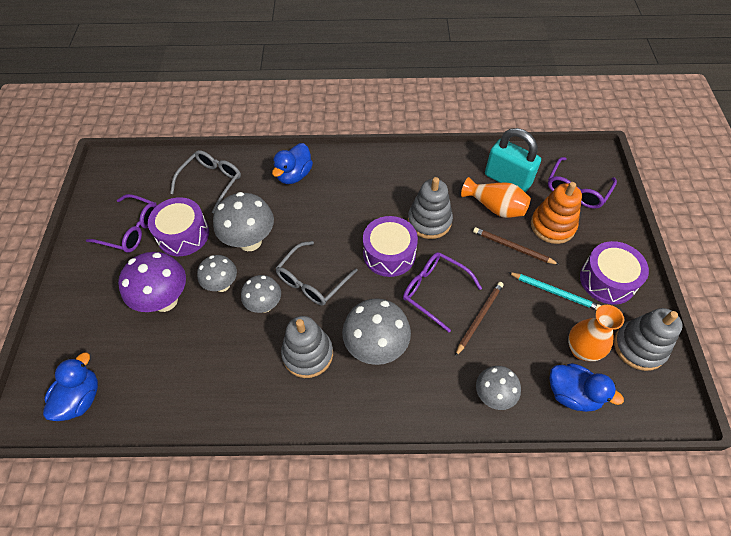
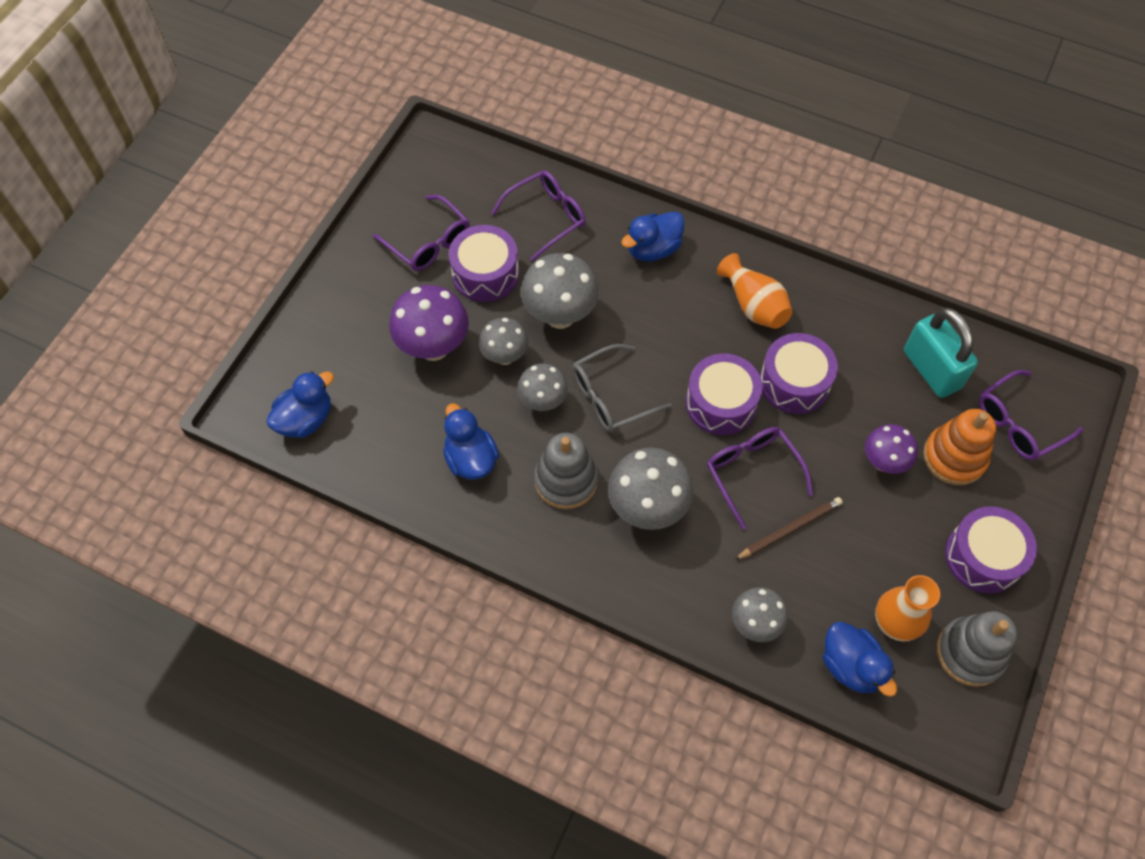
camera: 25 degrees right, 5 degrees up
(211, 182) = (546, 217): grey glasses -> purple glasses
(228, 370) = (471, 459): none -> blue duck
(429, 221) = (794, 382): grey stacking toy -> purple drum
(495, 207) = (892, 400): orange vase -> orange vase (754, 305)
(512, 247) = (883, 462): brown pencil -> purple mushroom
(554, 292) = (904, 541): turquoise pencil -> none

